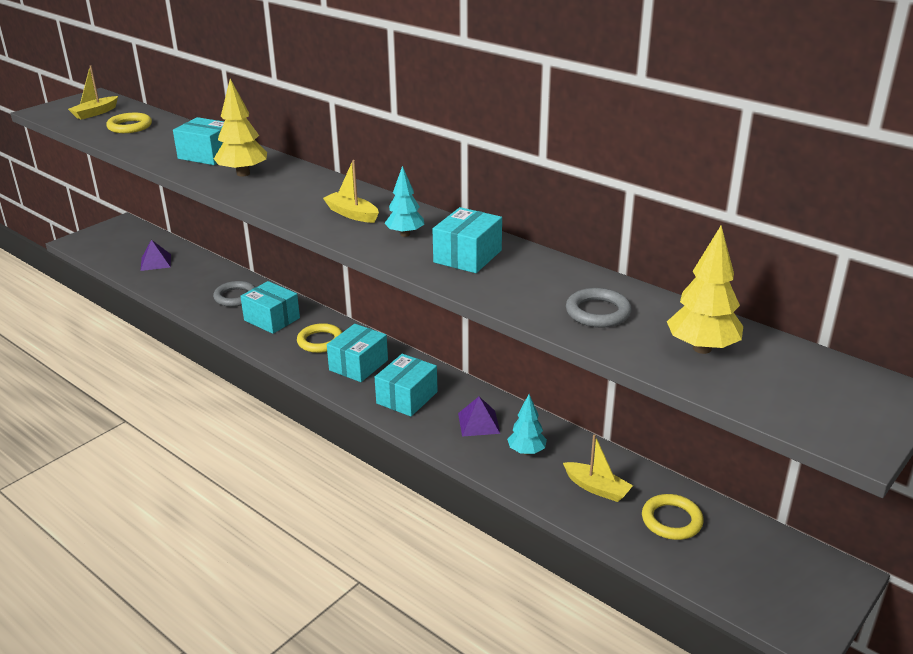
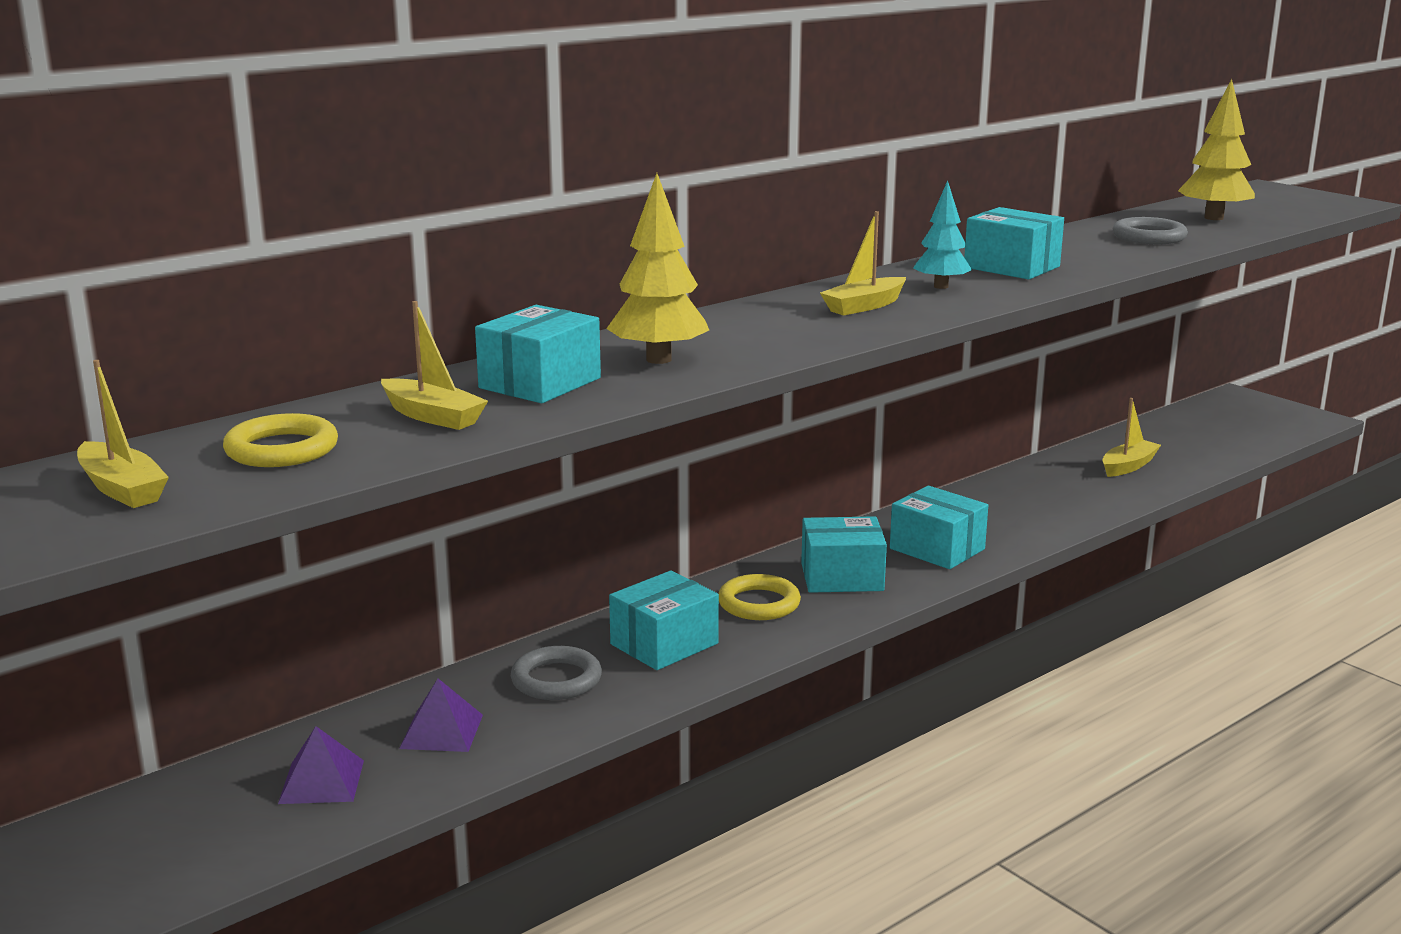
camera: 80 degrees left, 10 degrees down
(164, 143) = (433, 416): none -> yellow boat
(358, 365) = (842, 577): turquoise box -> turquoise box turned 45 degrees counterclockwise
(479, 423) = (1001, 511): purple pyramid -> purple pyramid (441, 731)
(526, 451) = (1062, 491): turquoise tree -> none
(671, 520) = (1176, 442): yellow ring -> none

